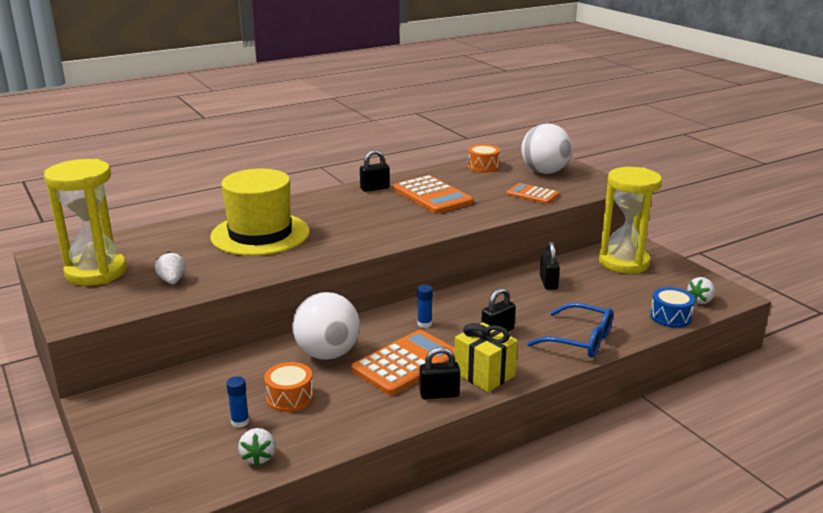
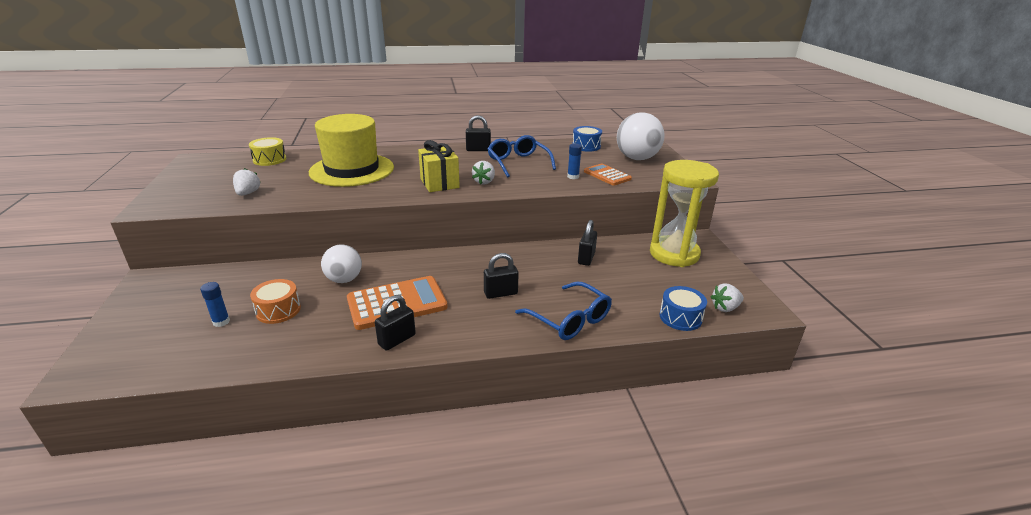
camera: 20 degrees right, 5 degrees up
(96, 272) = (208, 177): yellow hourglass -> none
(145, 239) = (269, 159): none -> yellow drum
(258, 457) = (201, 357): white strawberry -> white strawberry (484, 182)
(327, 354) = (344, 279): white ball -> white ball, size x0.65
(424, 324) = (445, 271): blue glue stick -> blue glue stick (573, 176)
(432, 196) = (518, 163): orange calculator -> blue glasses
(439, 394) = (397, 340): black padlock -> black padlock turned 60 degrees counterclockwise
(483, 166) = (586, 146): orange drum -> blue drum
(484, 374) = (453, 331): yellow gift -> yellow gift (439, 183)

